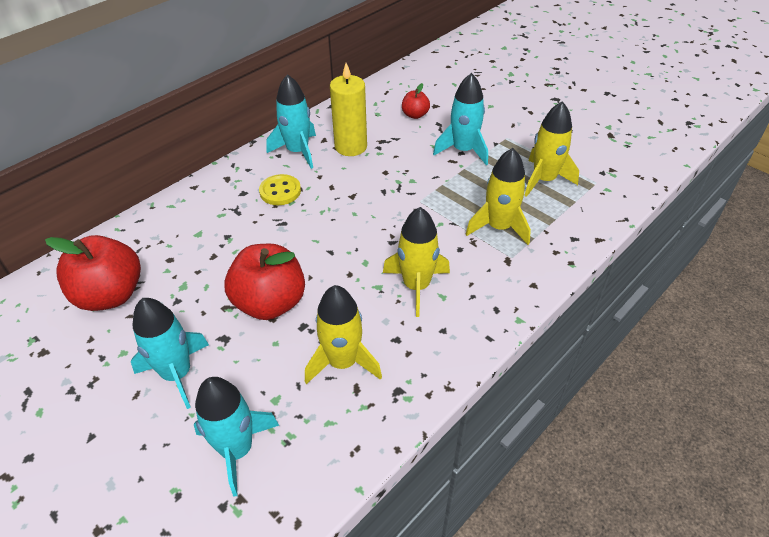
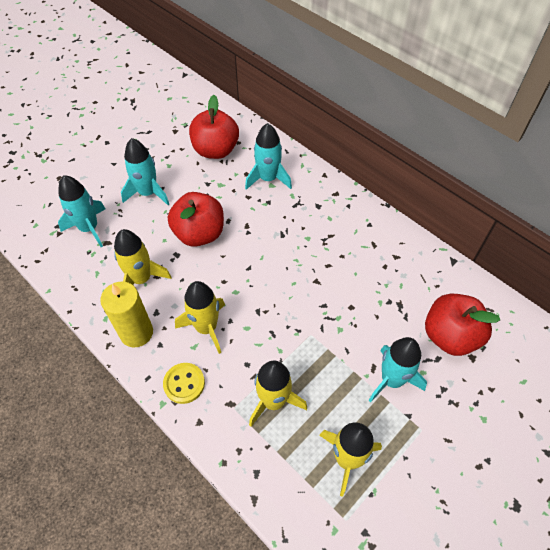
camera: 90 degrees right, 10 degrees up
(280, 191) = (320, 229): yellow button -> yellow button (184, 383)
(297, 151) = (375, 237): turquoise rocket -> turquoise rocket (268, 178)
(351, 147) = (387, 278): yellow candle -> yellow candle (136, 332)
(415, 115) = (450, 336): red apple -> red apple, size x2.01

